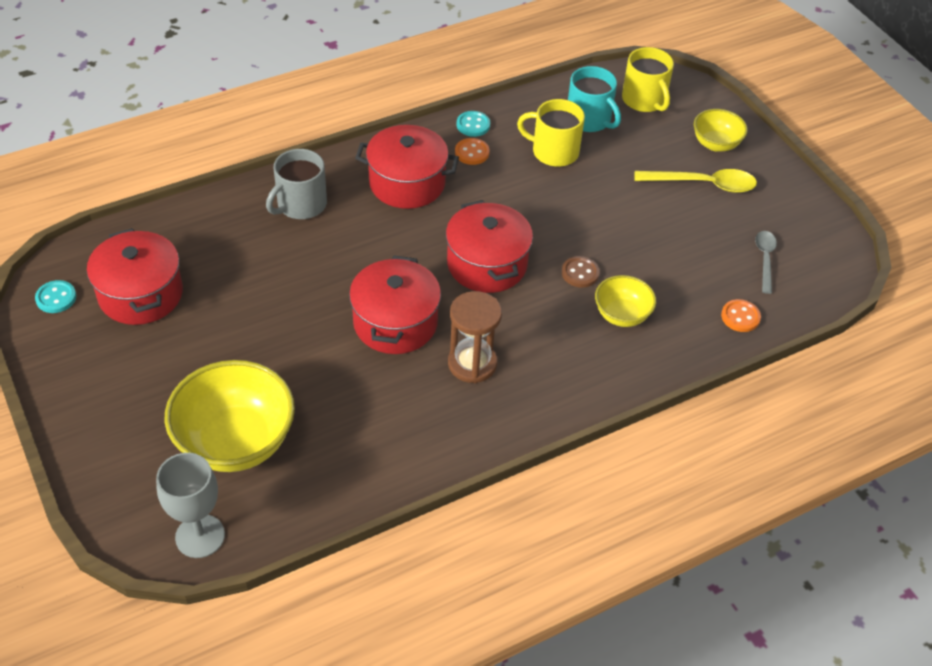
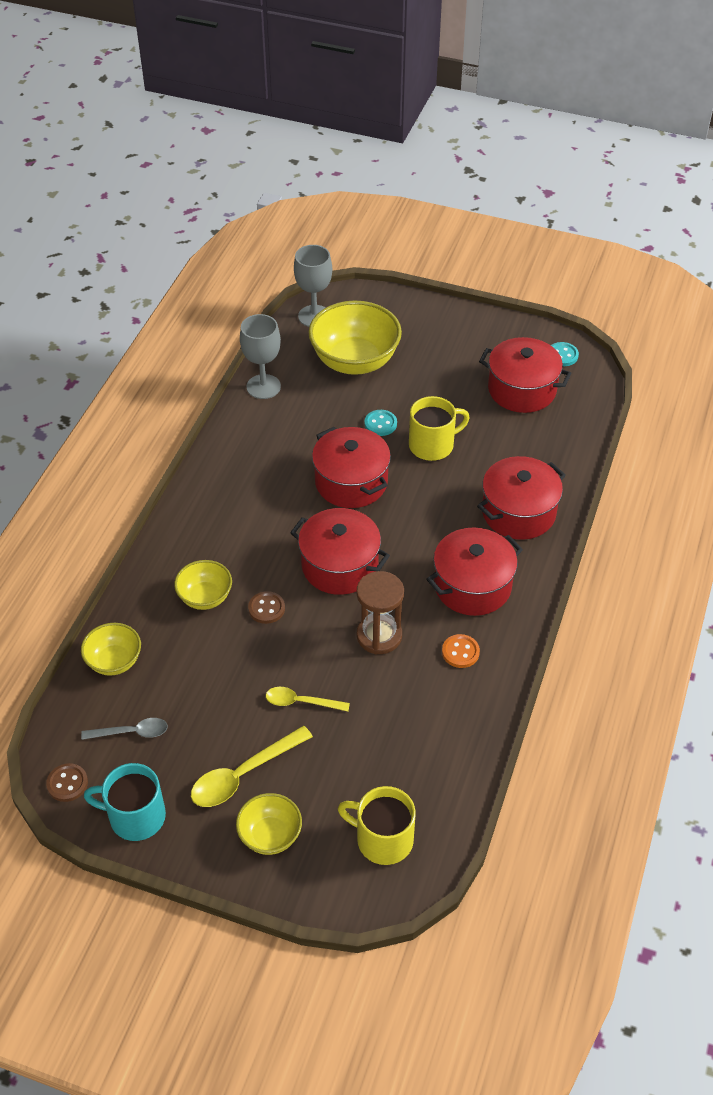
camera: 140 degrees right, 0 degrees up
(300, 205) = (518, 512): grey mug -> red pot
(357, 484) = (263, 387): none -> grey goblet
(472, 363) = (273, 492): brown hourglass -> brown hourglass (379, 636)
(473, 125) = (492, 681): turquoise button -> turquoise button (380, 424)
(553, 151) = (399, 707): yellow mug -> yellow mug (432, 445)
(589, 119) = (407, 769): turquoise mug -> turquoise mug (135, 816)
(619, 197) = (301, 702): none -> yellow spoon
(740, 317) = (114, 661): orange button -> yellow bowl
(765, 259) = (131, 732): grey spoon -> grey spoon turned 60 degrees counterclockwise
(839, 258) = (67, 783): none -> brown button

